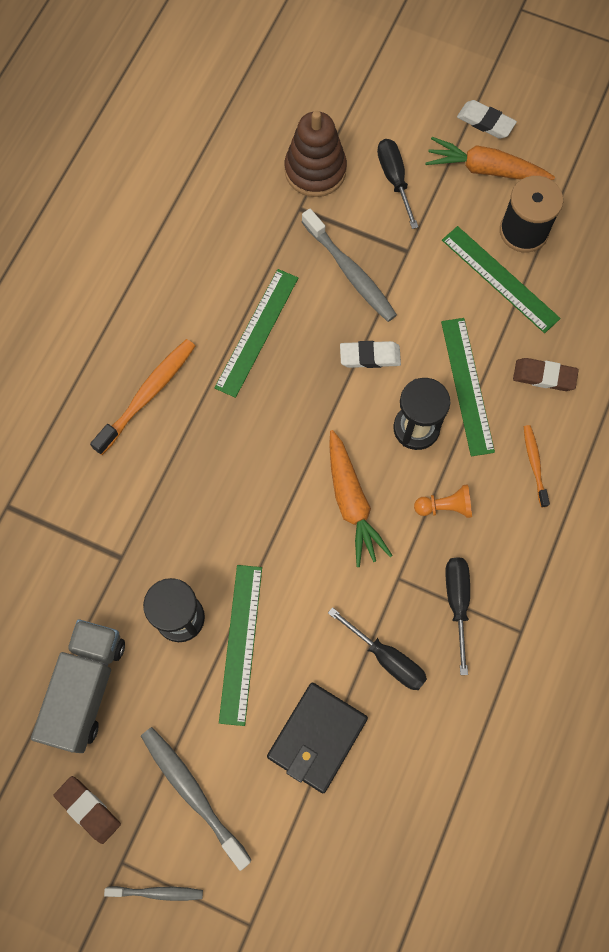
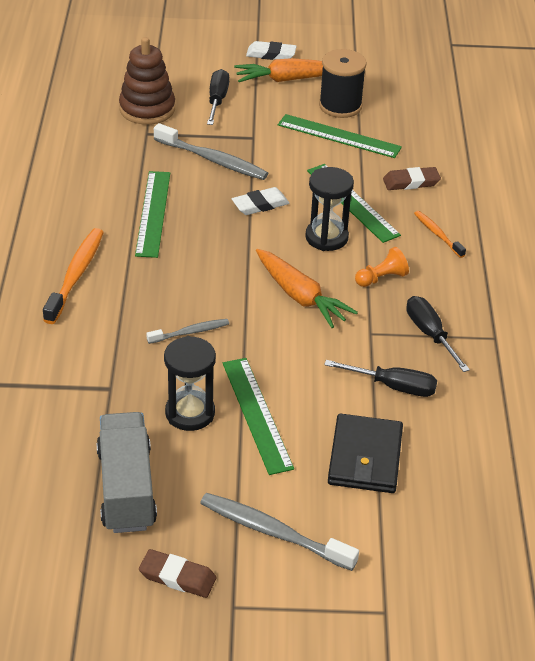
camera: 25 degrees left, 30 degrees down
(157, 892) = (281, 617): grey toothbrush -> grey toothbrush (190, 332)
(394, 180) = (217, 100): black screwdriver -> black screwdriver turned 45 degrees clockwise

